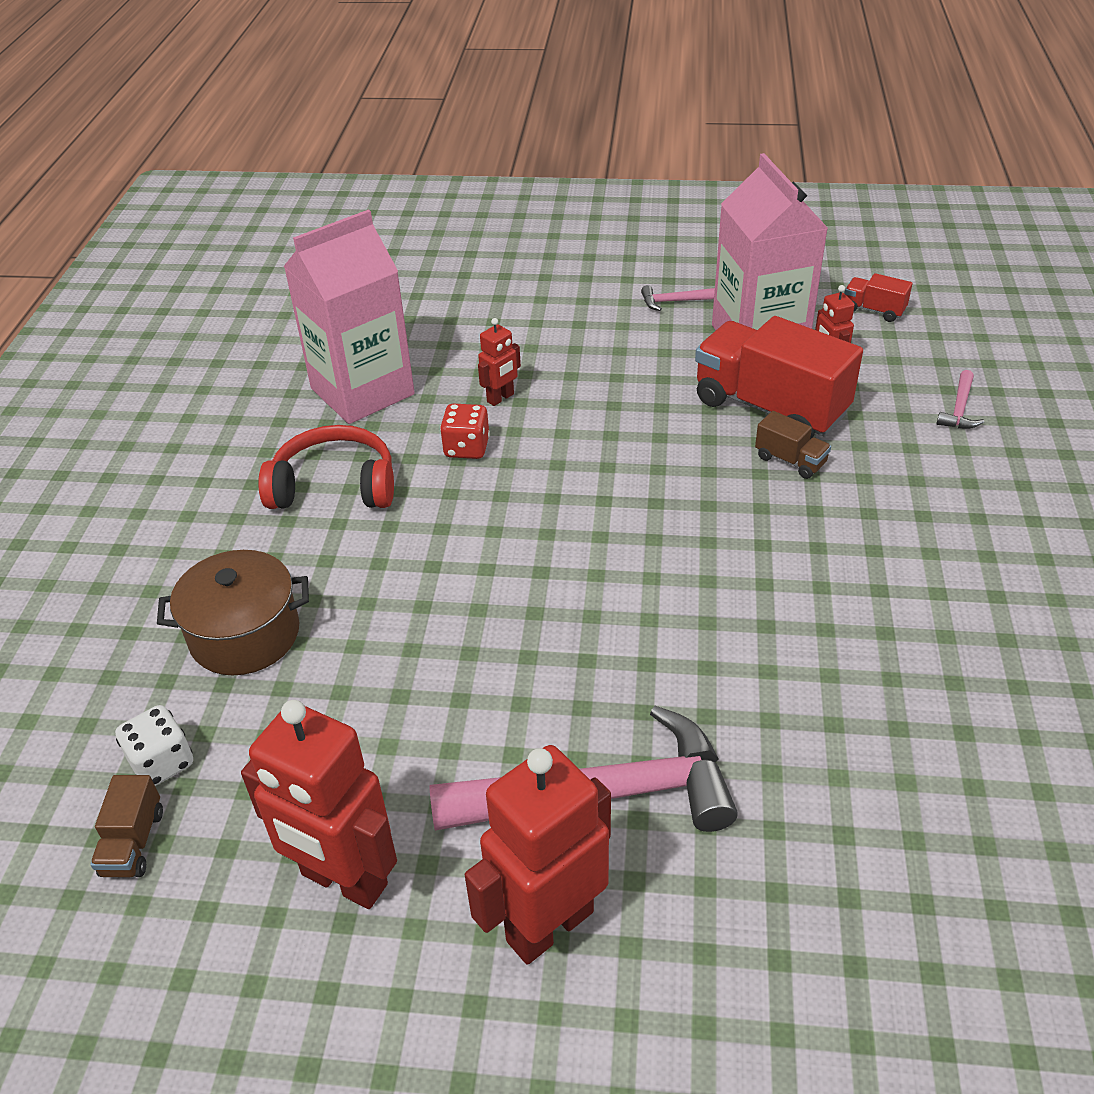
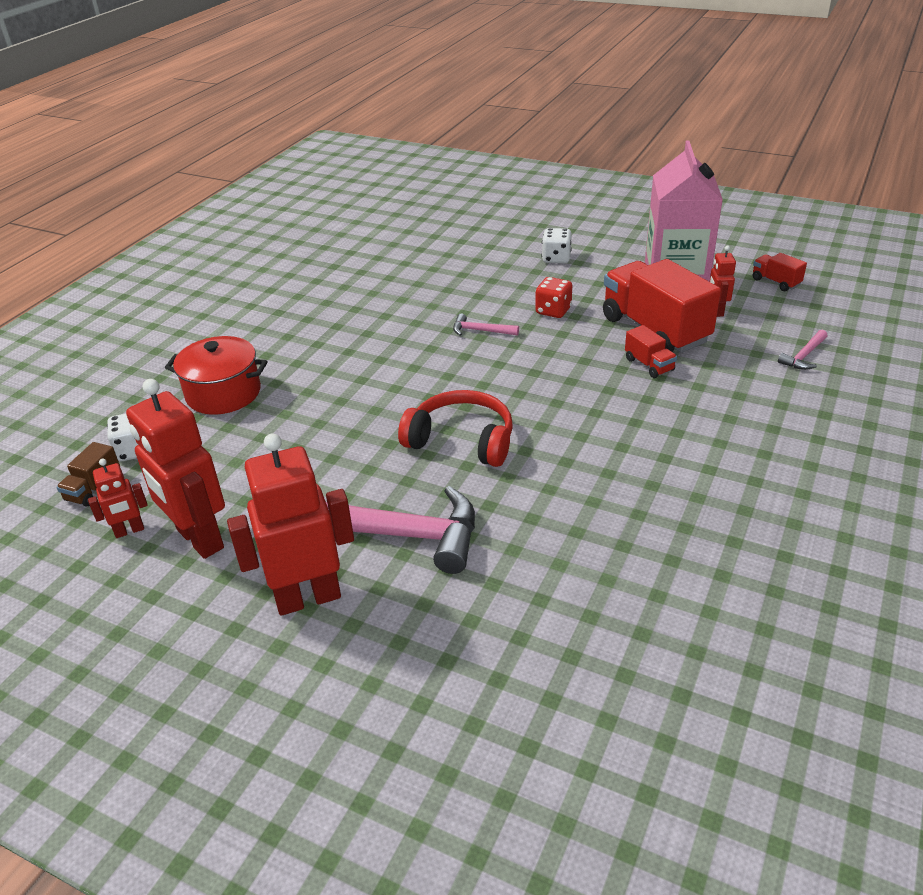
camera: 20 degrees right, 5 degrees down
(245, 635) = (223, 393): brown pot -> red pot
(334, 486) = (328, 322): red headphones -> red headphones (462, 440)
(362, 391) = (378, 273): pink carton -> none
(466, 448) = (425, 316): red dice -> red dice (553, 311)
(500, 398) = (466, 291): red robot -> red robot (129, 531)
(591, 325) = (556, 258): none -> white dice
(675, 301) = (626, 253): pink hammer -> pink hammer (481, 331)
(790, 460) = (649, 365): brown truck -> red truck

